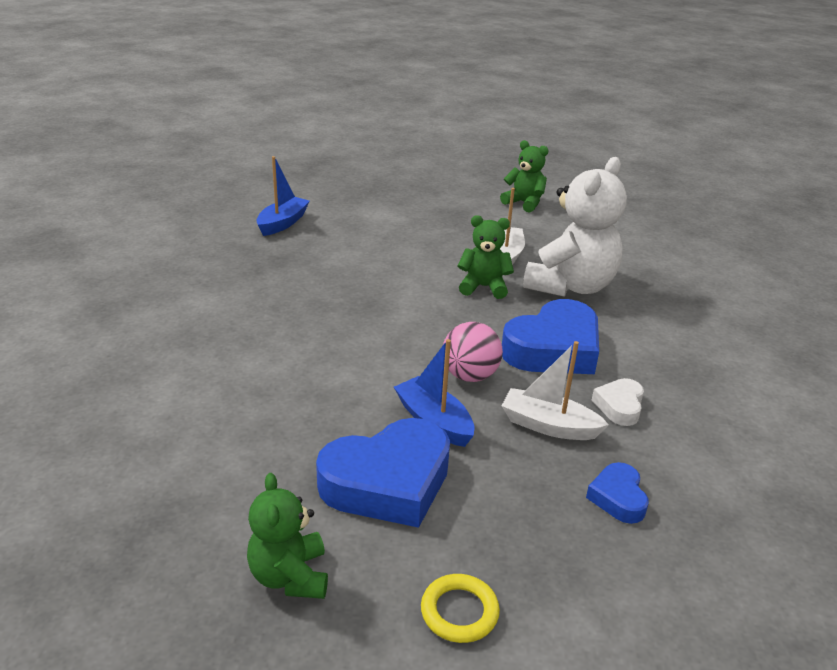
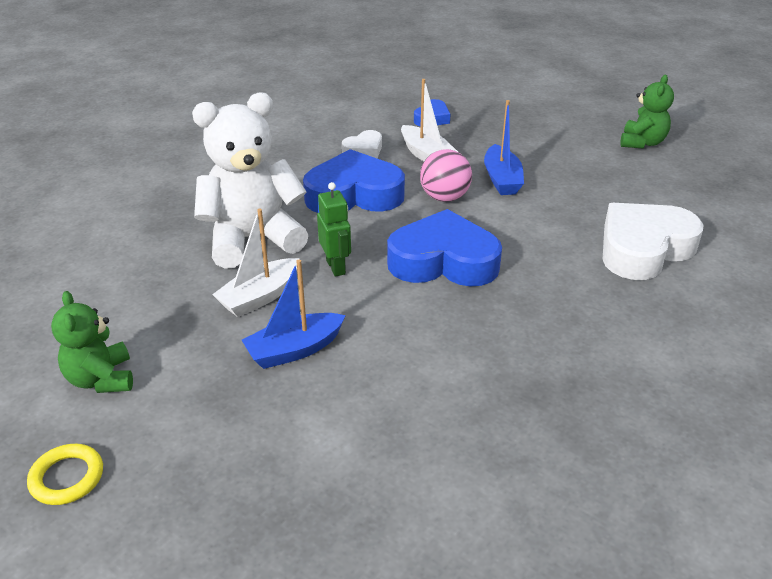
camera: 145 degrees left, 5 degrees up
(236, 385) = (643, 249): none -> white heart
(282, 223) = (491, 476): blue boat -> blue boat (294, 350)
(388, 482) = (560, 160): blue heart -> blue heart (443, 261)
(459, 612) = (561, 111): yellow ring -> yellow ring (67, 477)
(483, 287) = (336, 267): green teddy bear -> green robot

